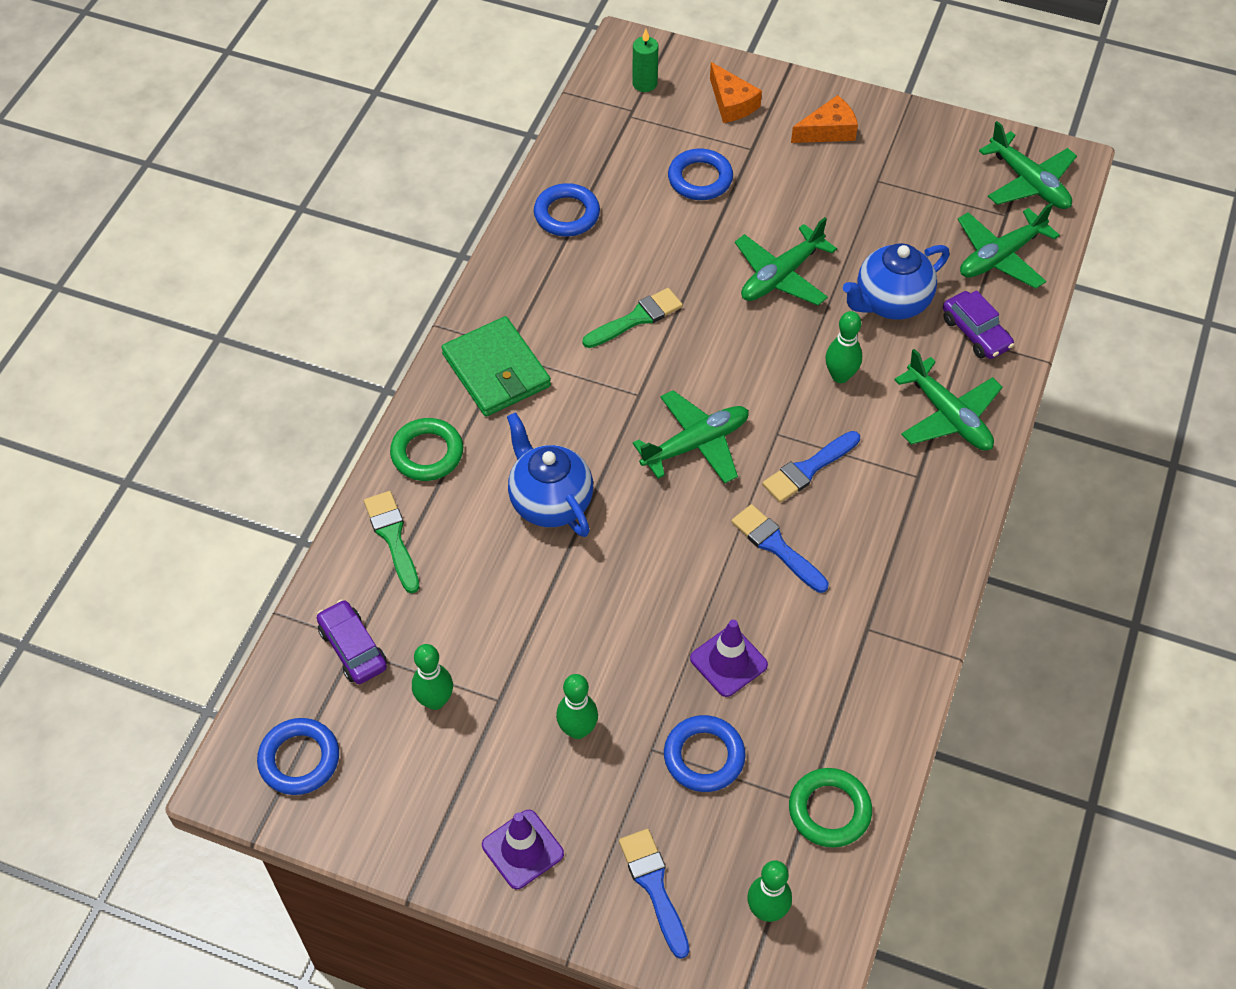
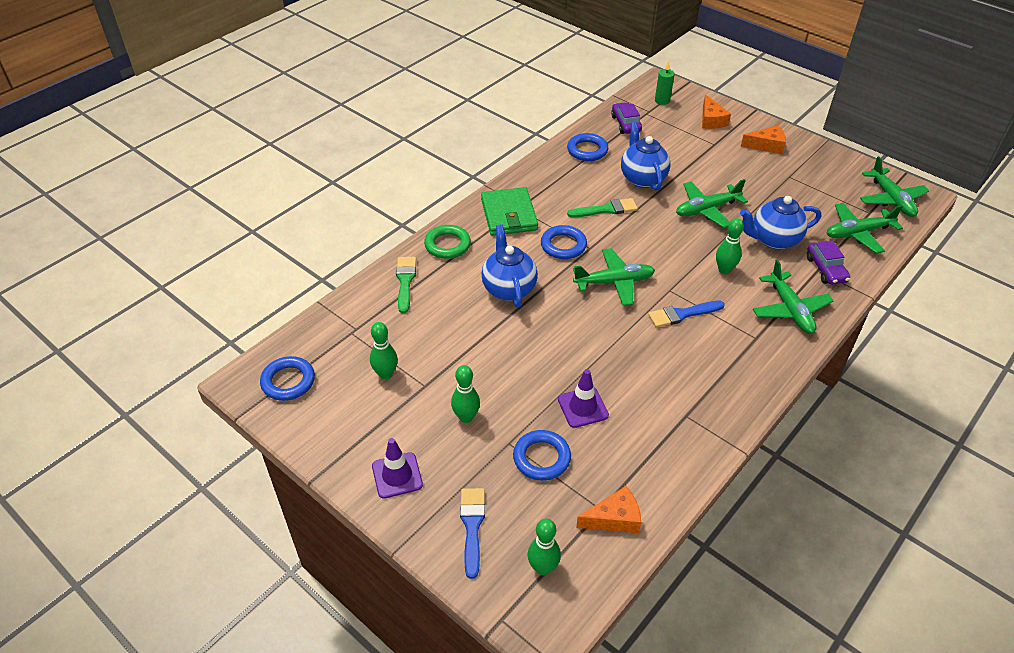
camera: 20 degrees right, 10 degrees down
(353, 648) = (351, 332): purple car -> purple car (625, 124)
(669, 245) = (642, 178): none -> blue teapot
(700, 179) = (676, 151): blue ring -> blue ring (563, 245)
(776, 546) = (643, 351): blue brush -> none
(829, 810) = (614, 518): green ring -> orange cheese

